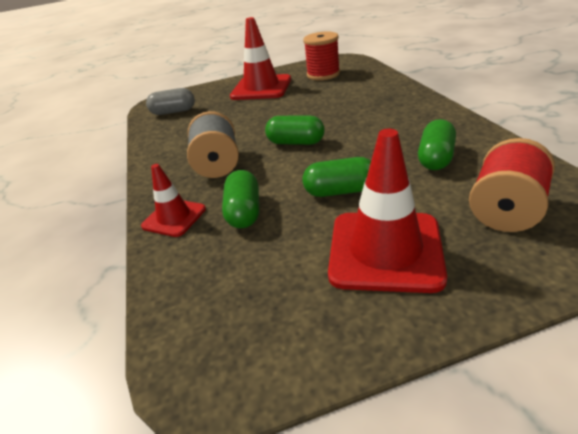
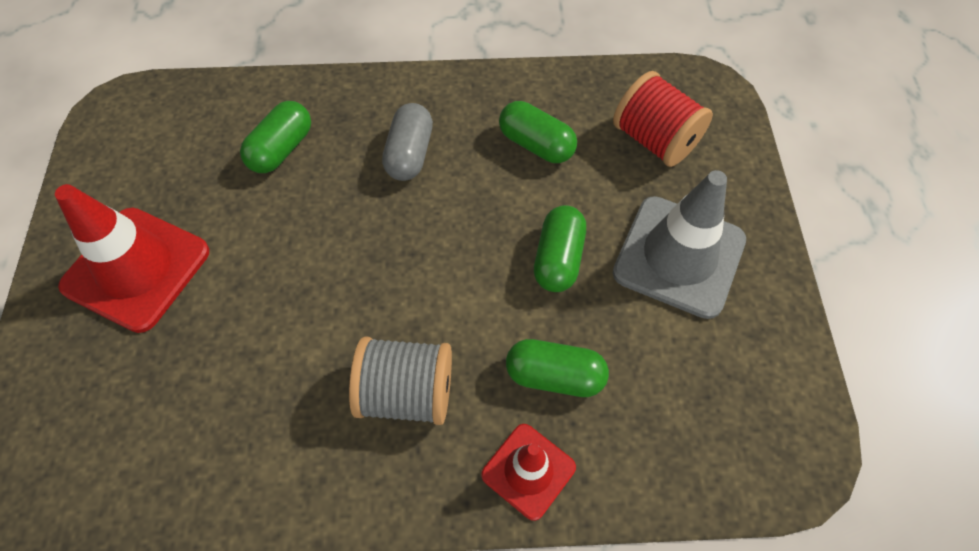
camera: 80 degrees left, 25 degrees up
(173, 112) = (115, 453): grey capsule -> grey capsule (409, 154)
(296, 142) = (404, 271): green capsule -> green capsule (281, 149)
(323, 74) = (165, 159): red spool -> none
(385, 250) = (679, 256): red traffic cone -> grey traffic cone

